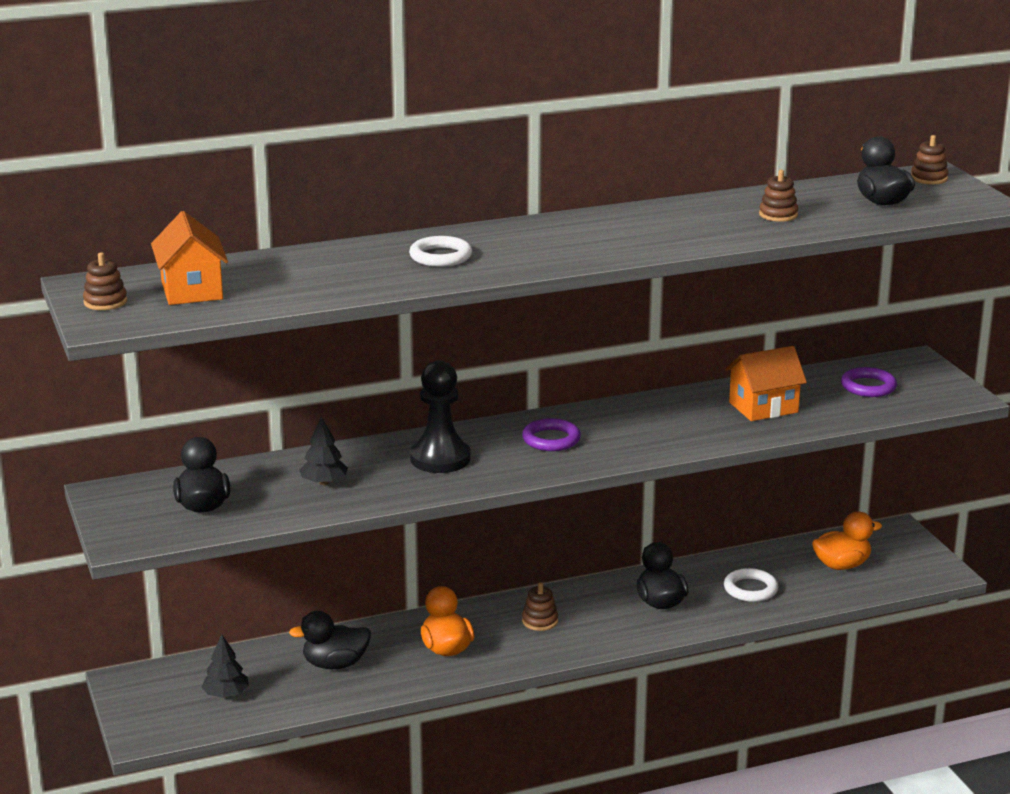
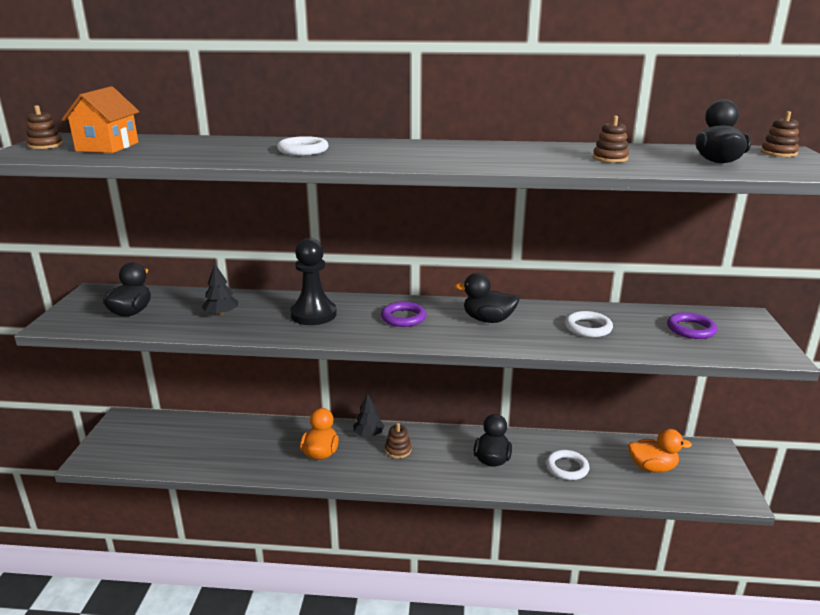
camera: 25 degrees right, 0 degrees up
(226, 694) = (163, 445): black tree -> black tree (368, 434)
(335, 664) = (244, 443): black duck -> black duck (488, 320)
(763, 407) = (588, 327): orange house -> white ring

